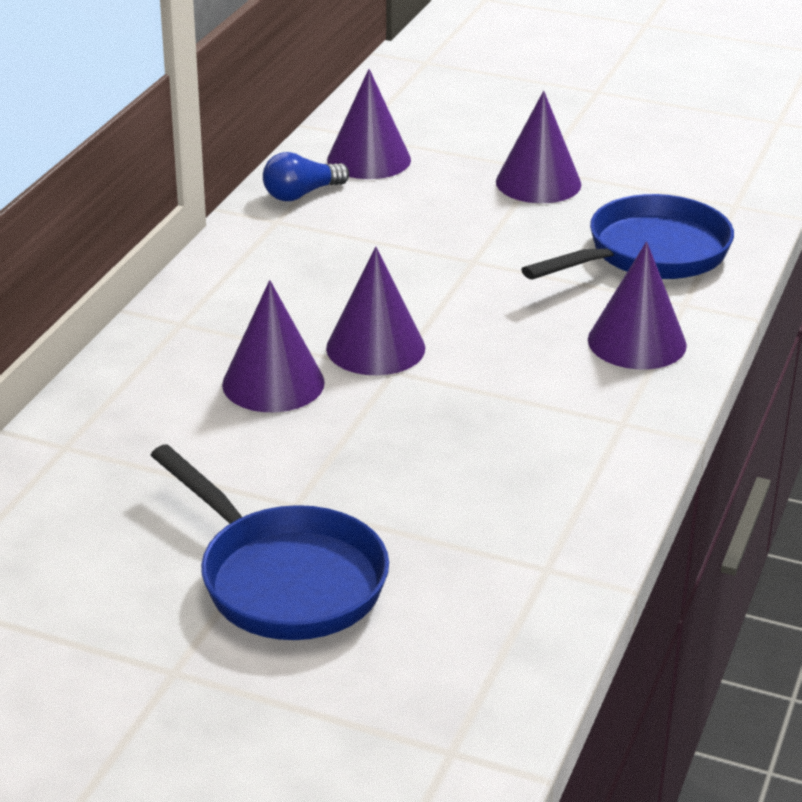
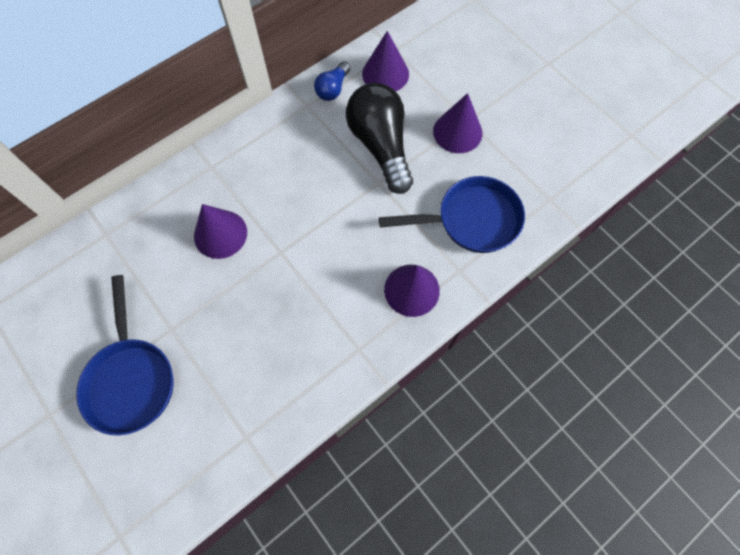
camera: 30 degrees right, 35 degrees up
(301, 194) = (333, 89): blue light bulb -> blue light bulb turned 60 degrees counterclockwise
(375, 348) = (284, 230): purple cone -> none
(438, 226) = (381, 146): none -> black light bulb

